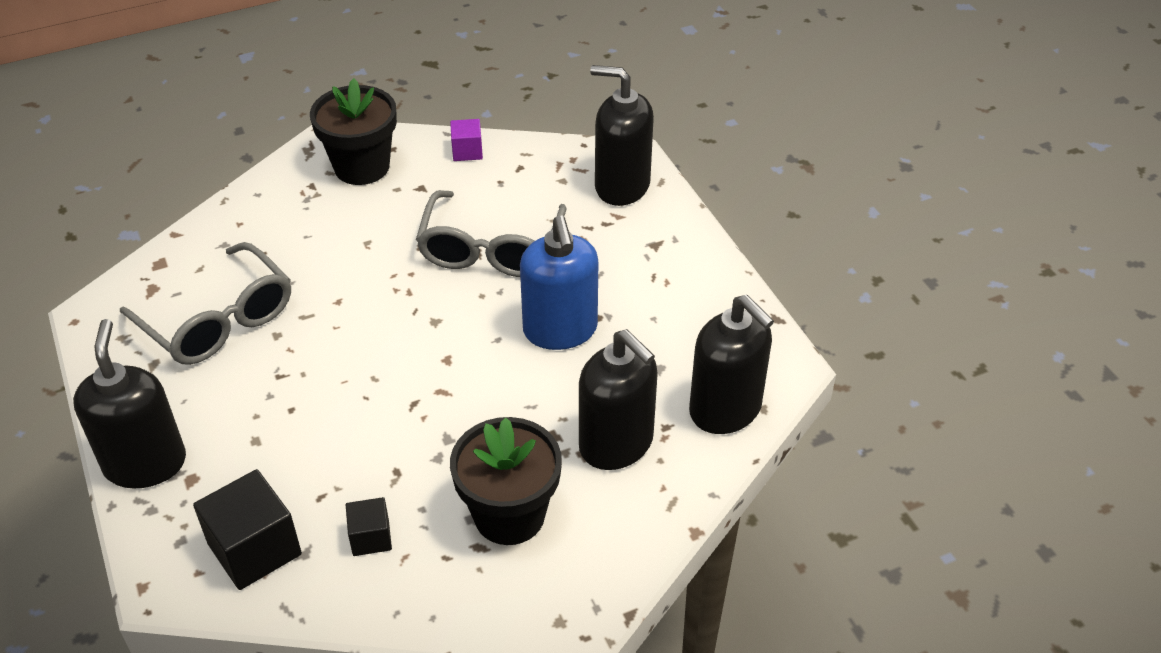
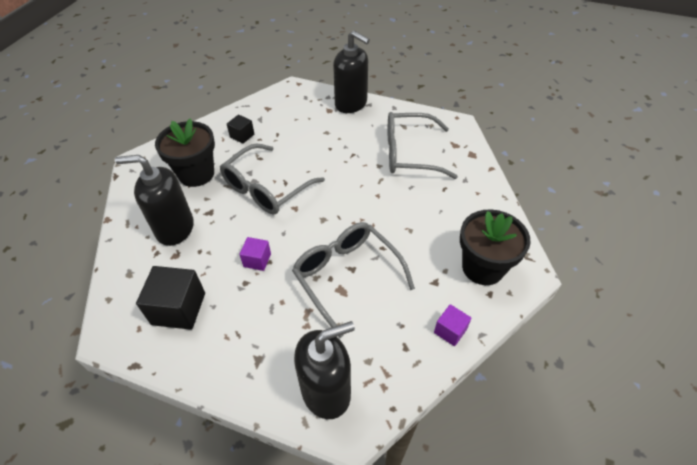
camera: 135 degrees right, 5 degrees up
(254, 549) = (278, 109): black cube -> black cube (178, 308)
(445, 413) = (267, 188): none -> grey glasses
(560, 330) = (257, 260): blue soap dispenser -> purple cube
(725, 410) = (129, 283): black soap dispenser -> none

